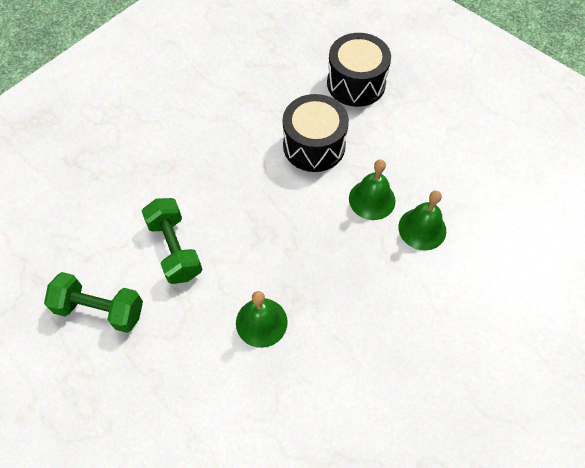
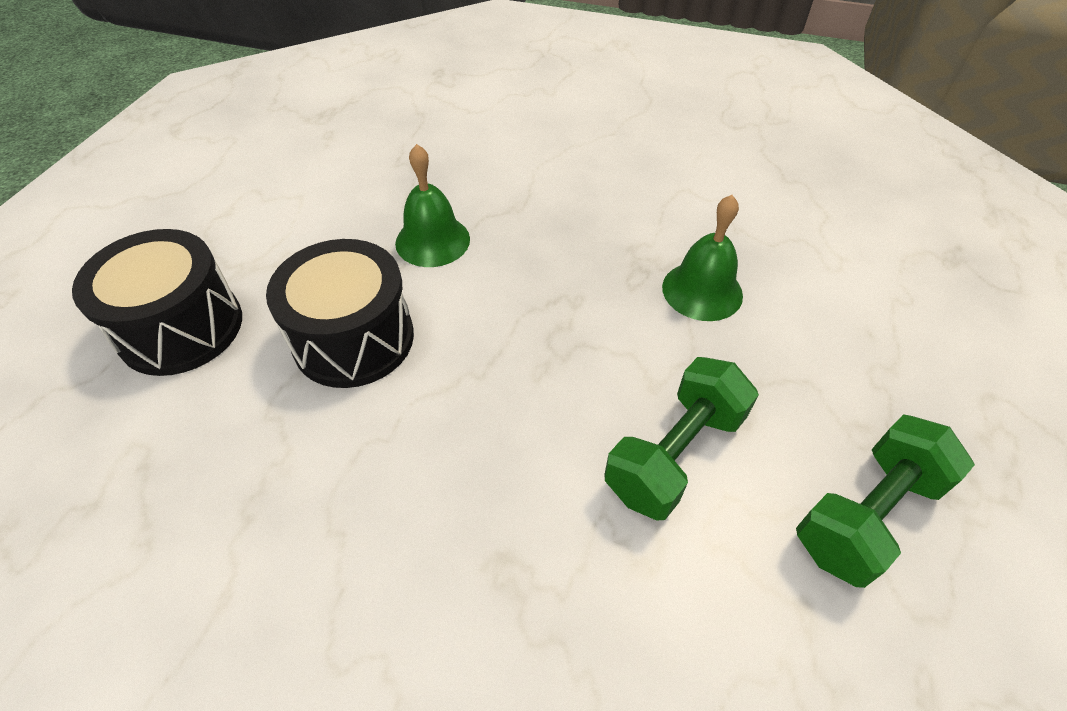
camera: 115 degrees left, 10 degrees down
(100, 309) = (866, 514): green dumbbell -> green dumbbell turned 60 degrees clockwise
(422, 229) = (455, 184): green bell -> none

